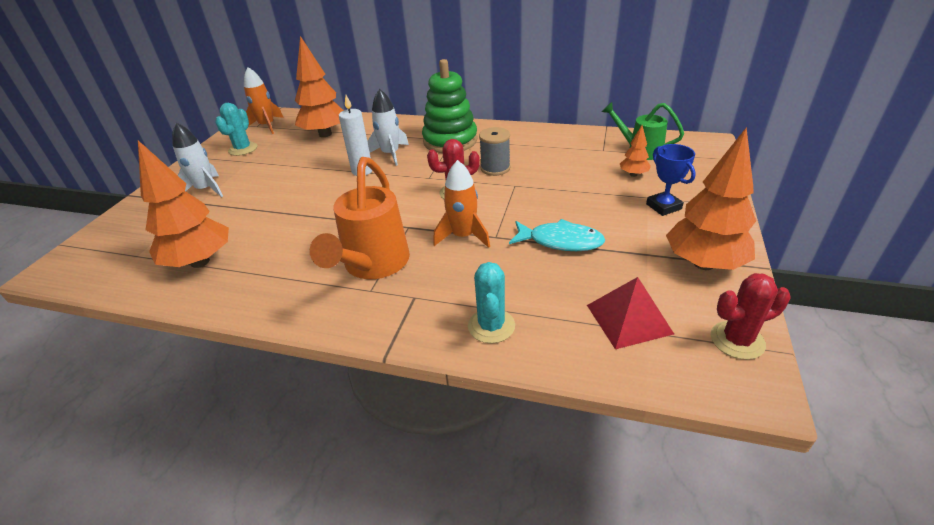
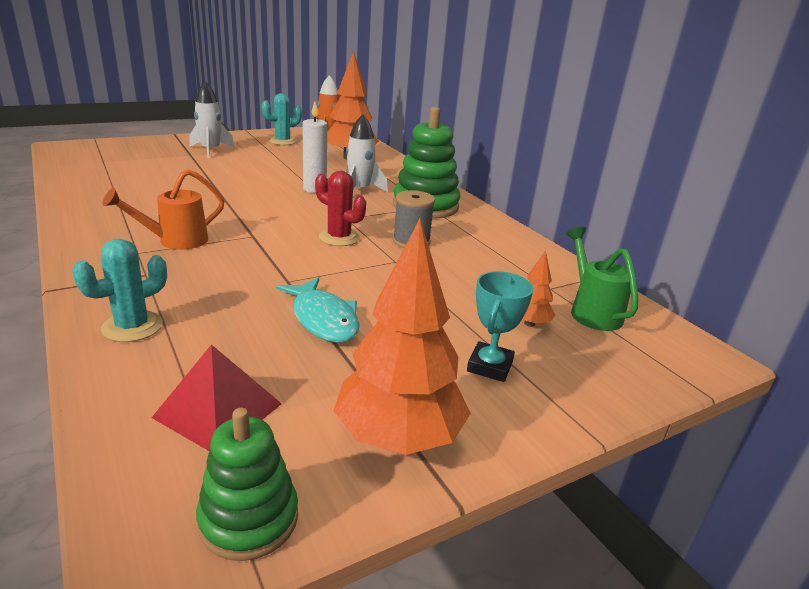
camera: 40 degrees right, 10 degrees down
(200, 262) = (115, 181): orange tree -> none
(373, 265) = (176, 241): orange watering can -> orange watering can, size x0.64
(463, 236) = (268, 265): orange rocket -> none
(663, 206) = (490, 366): blue trophy -> turquoise trophy
(737, 340) = (249, 519): red cactus -> green stacking toy

